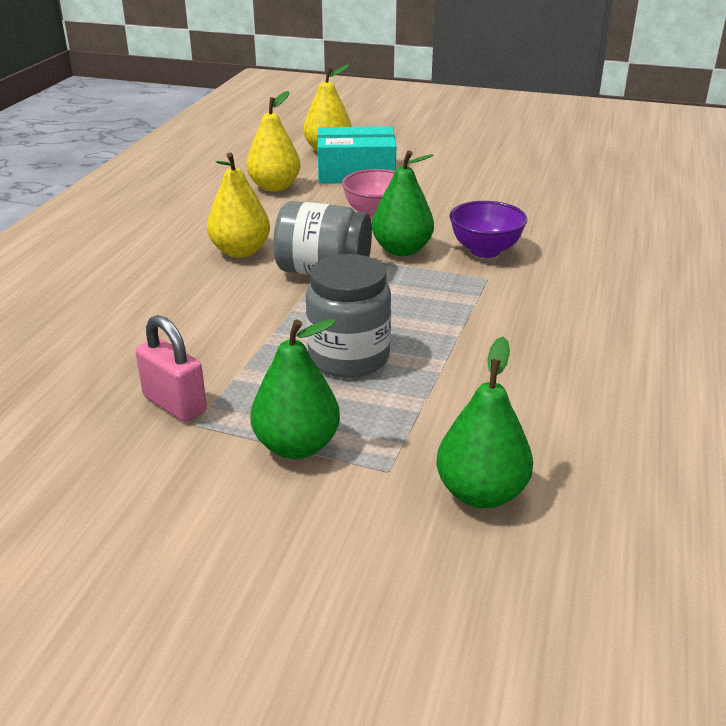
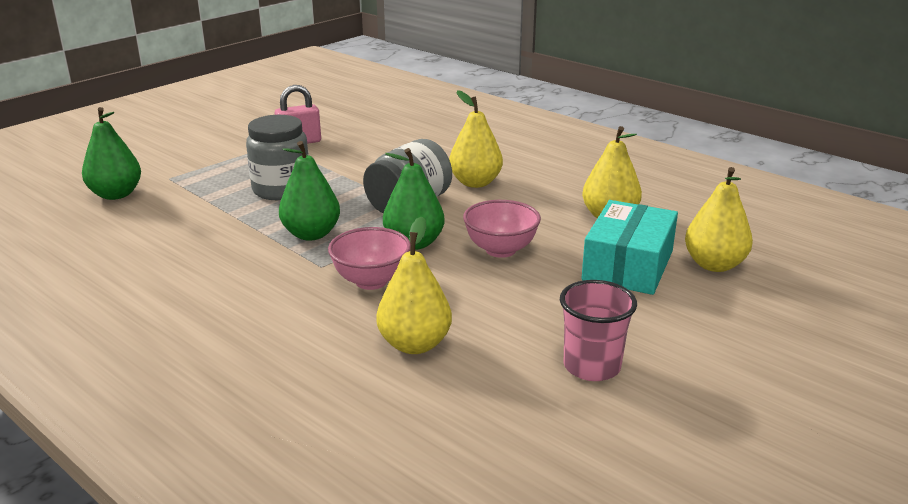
camera: 115 degrees right, 5 degrees down
(296, 446) = (221, 162): green pear -> green pear (311, 234)
(485, 251) = (371, 281): purple bowl -> pink bowl
(497, 167) = (591, 366): none -> pink cup
(544, 216) = (415, 344): none -> yellow pear

